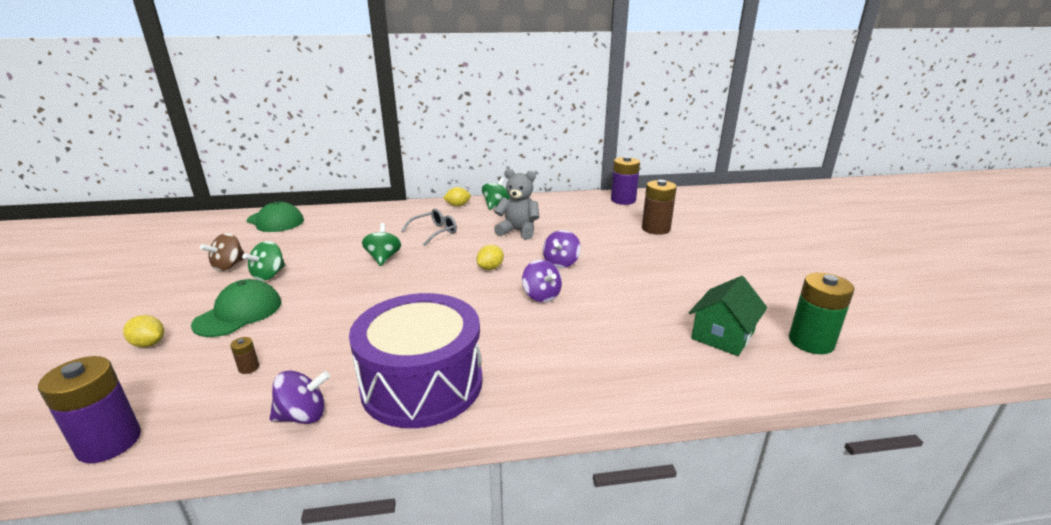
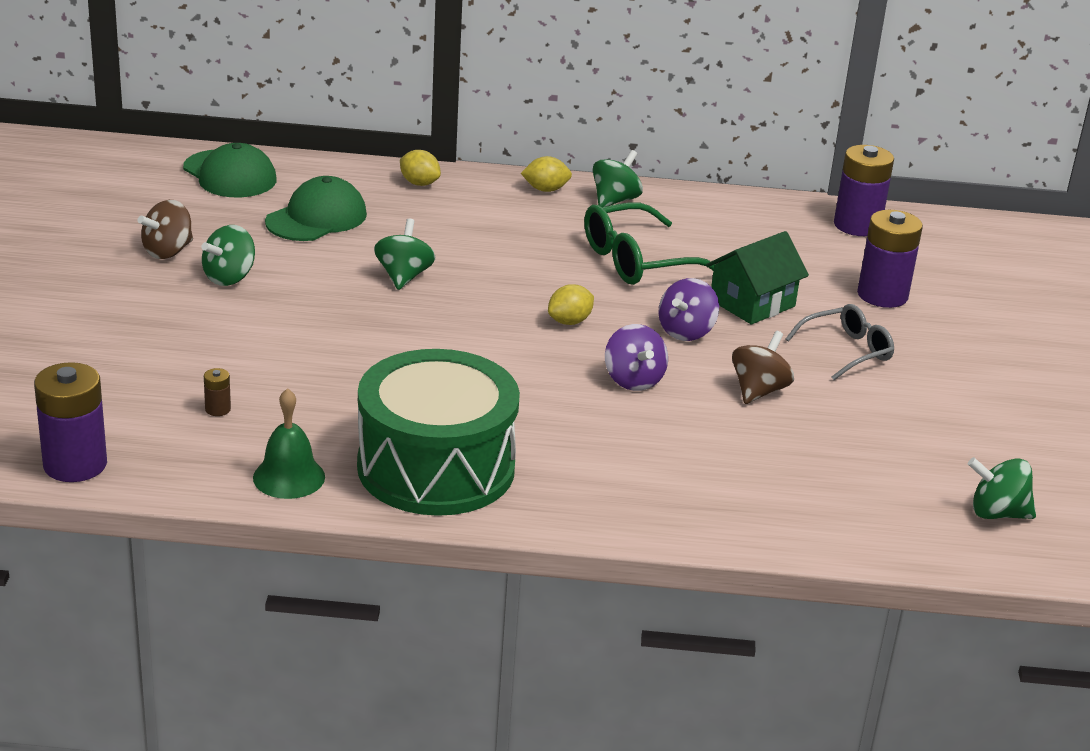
camera: 10 degrees right, 5 degrees up
(149, 344) = (85, 355): yellow lemon -> yellow lemon (419, 183)
(239, 313) = (194, 332): green cap -> green cap (316, 218)
(303, 416) = (289, 477): purple spinning top -> green bell
(422, 383) = (436, 467): purple drum -> green drum
(434, 232) = (494, 240): grey glasses -> grey glasses (847, 351)
(518, 231) = (637, 261): grey teddy bear -> green glasses
(619, 289) = (758, 391): none -> brown spinning top
(656, 229) = (882, 295): brown battery -> purple battery
(722, 335) = (873, 482): green house -> green house (752, 303)
(811, 342) = (997, 513): green battery -> green spinning top

